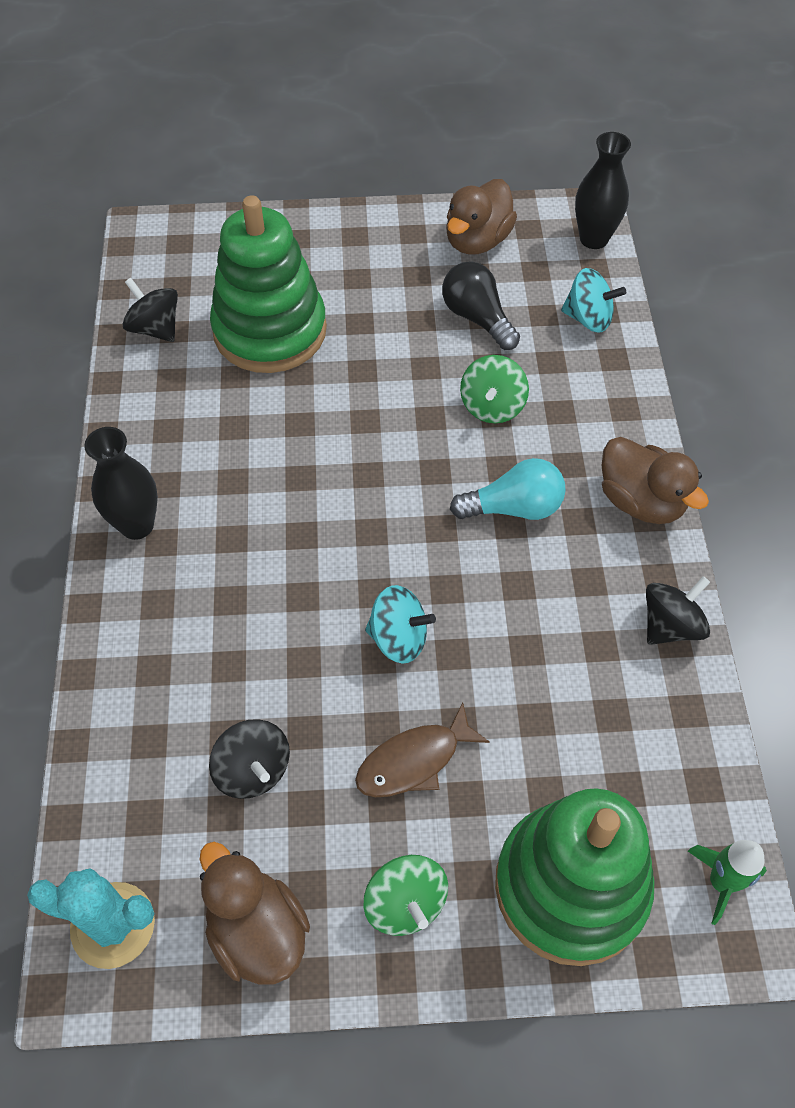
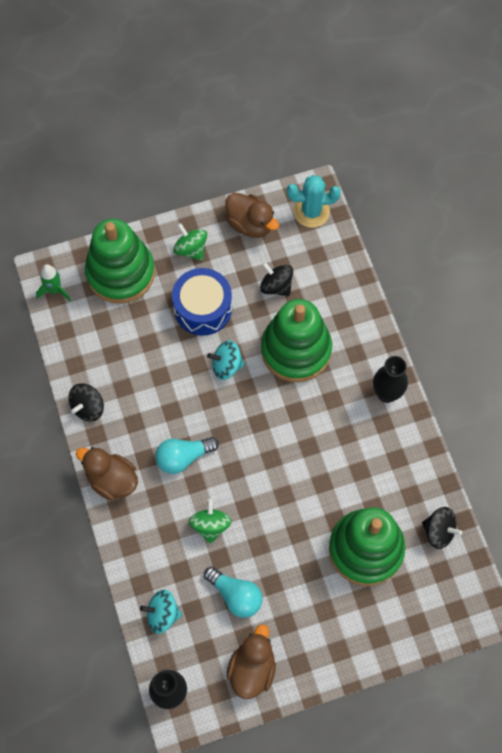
camera: 165 degrees right, 10 degrees up
(262, 635) = (296, 350): none -> green stacking toy
(414, 761) = (203, 308): brown fish -> blue drum
(477, 318) = (236, 595): black light bulb -> turquoise light bulb

